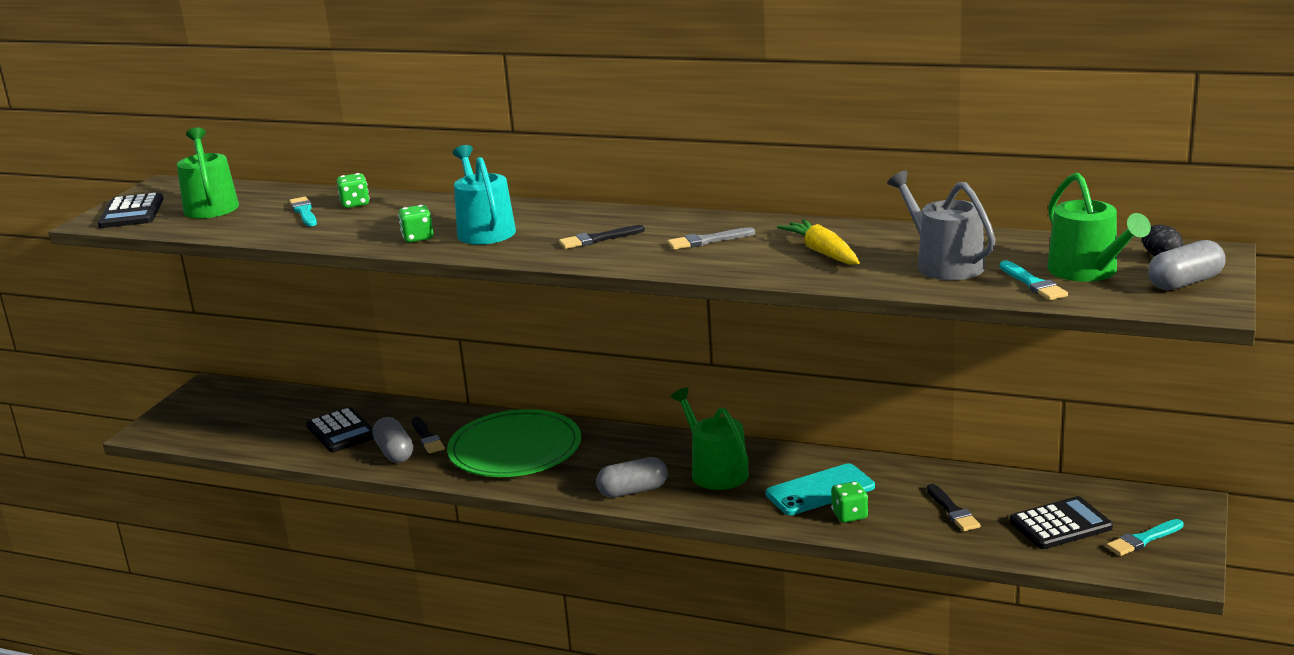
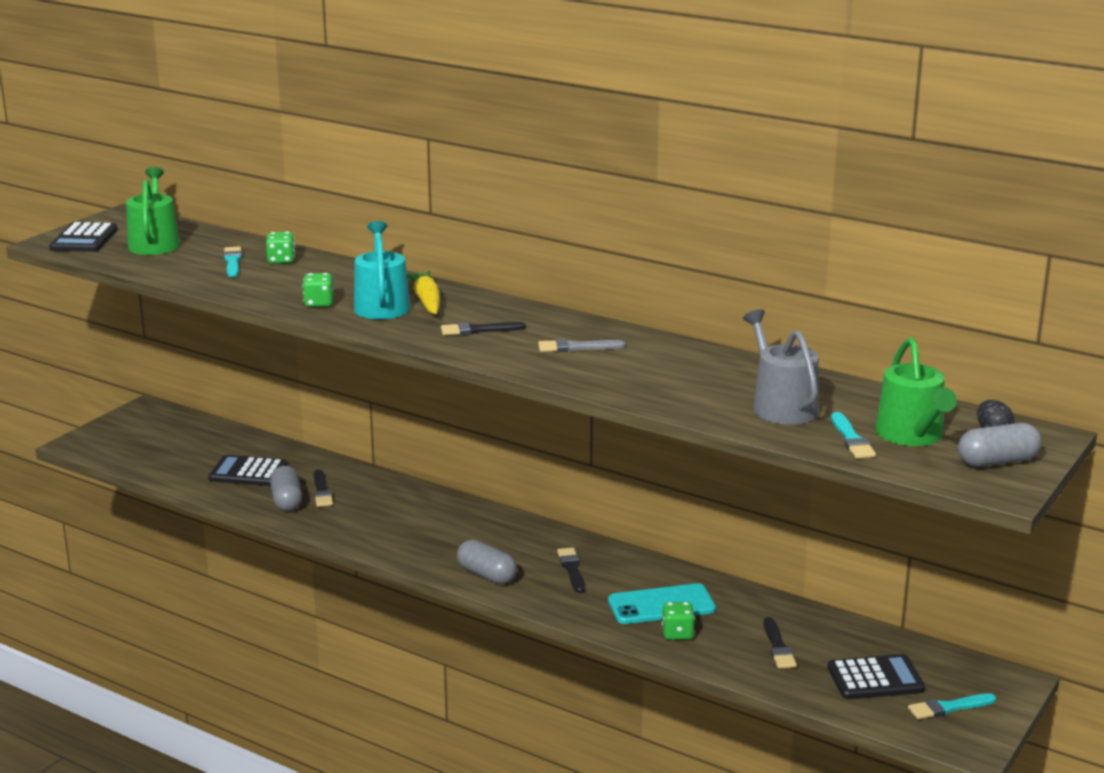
camera: 10 degrees right, 0 degrees up
(342, 431) = (248, 472): black calculator -> black calculator turned 120 degrees clockwise
(515, 449) = (397, 516): green plate -> none
(633, 491) = (487, 575): grey capsule -> grey capsule turned 45 degrees clockwise
(715, 471) = (572, 569): green watering can -> black brush
(823, 252) = (675, 376): yellow carrot -> yellow carrot (426, 301)

